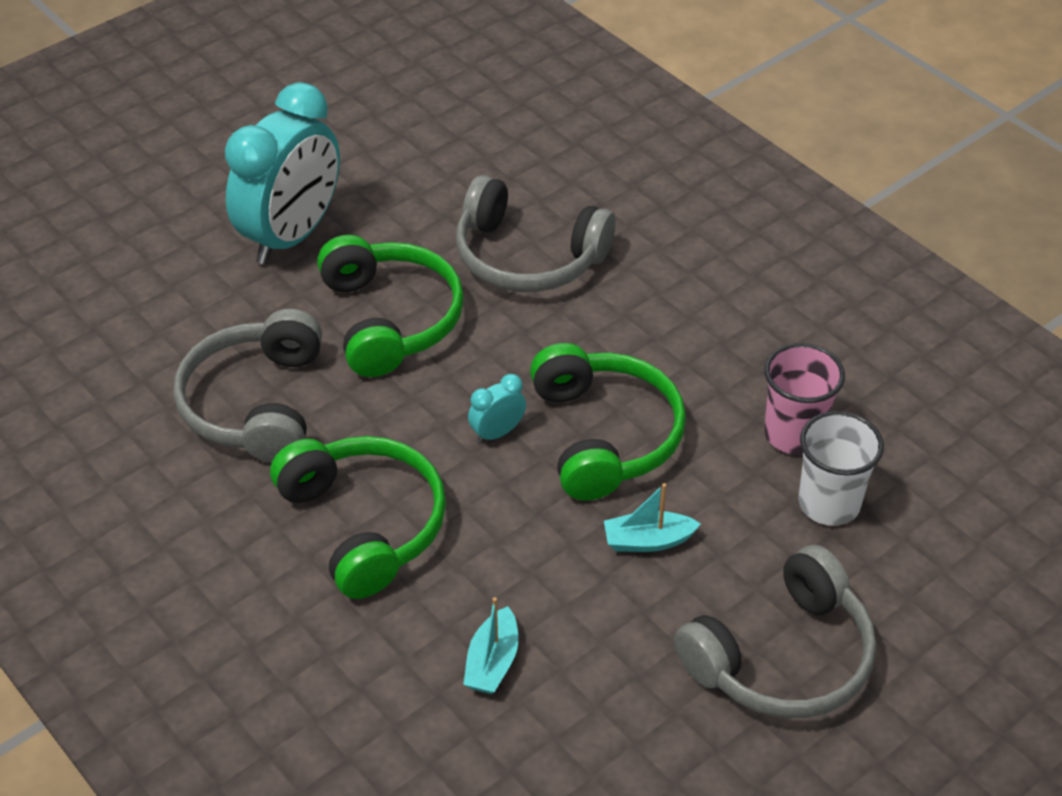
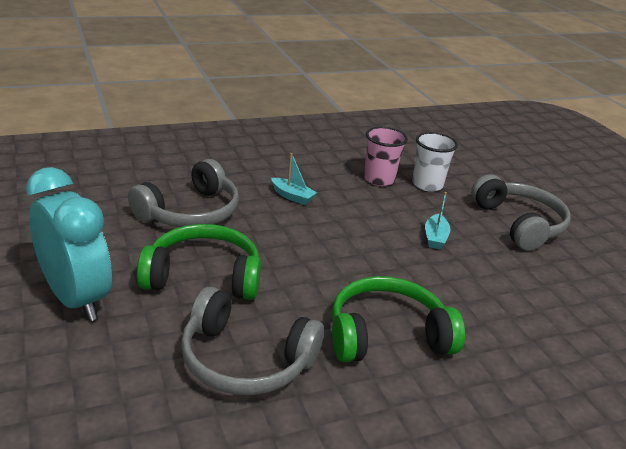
camera: 75 degrees left, 15 degrees down
(492, 662) = (511, 312): turquoise boat -> turquoise boat (292, 196)
(497, 433) = (332, 262): turquoise clock -> none
(605, 435) = (353, 228): green headphones -> none

